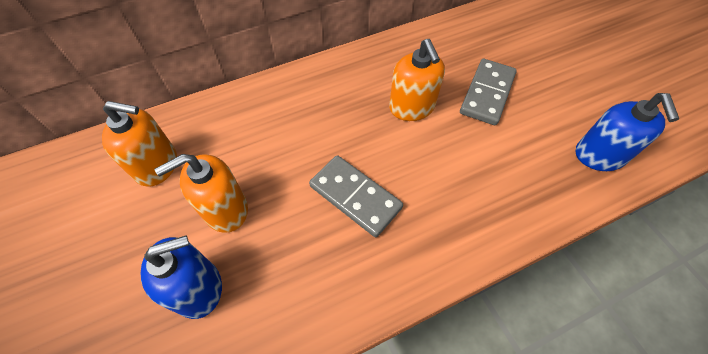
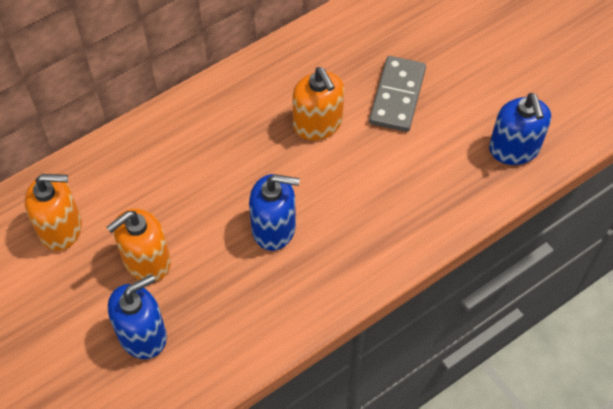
camera: 10 degrees left, 0 degrees up
(355, 197) = (274, 228): grey domino -> blue soap dispenser

